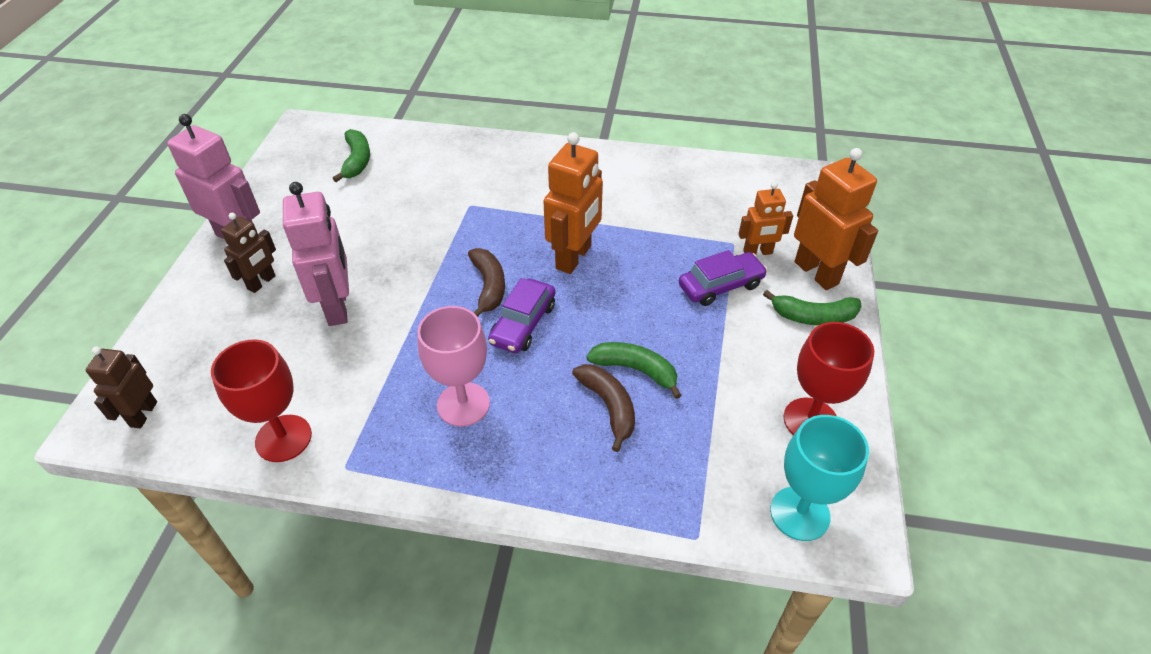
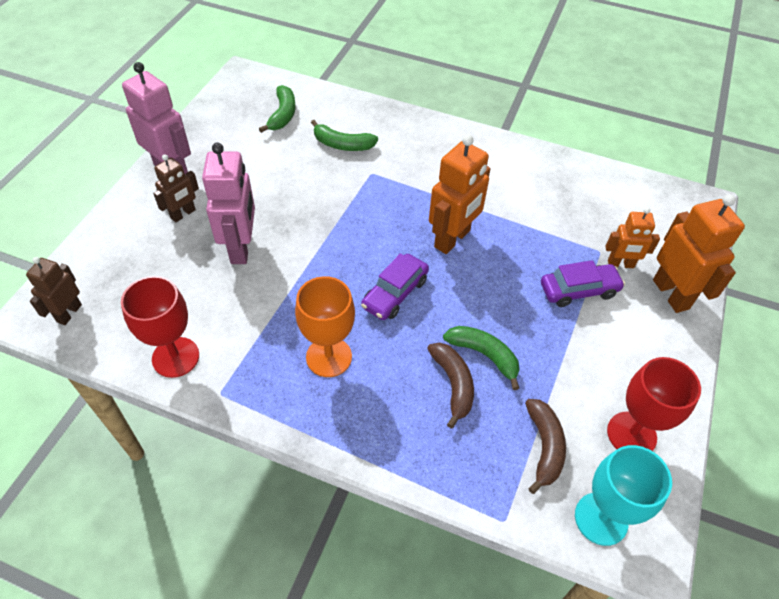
camera: 10 degrees right, 5 degrees up
(463, 404) = (329, 357): pink goblet -> orange goblet
(488, 286) = (372, 253): brown banana -> brown banana (544, 447)
(813, 316) = (658, 336): green banana -> green banana (342, 144)

